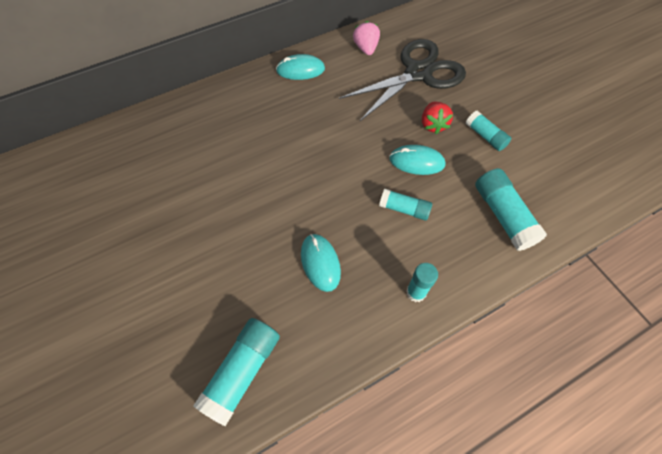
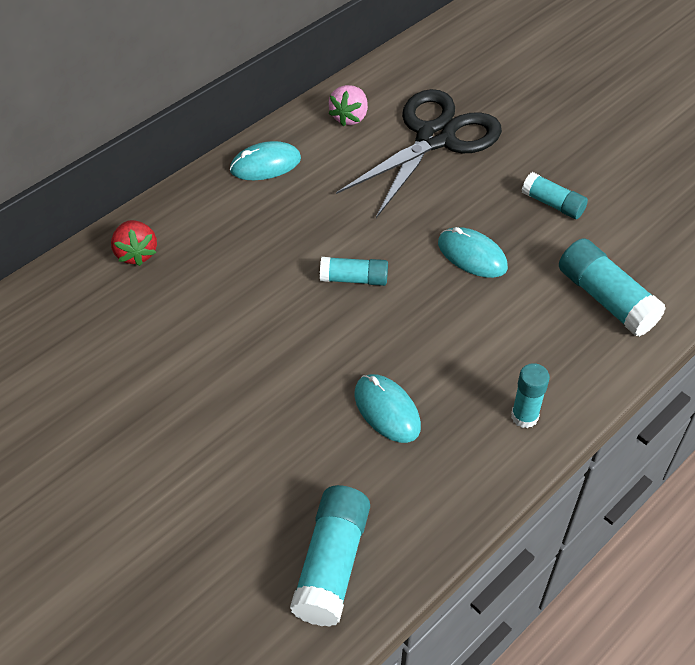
camera: 15 degrees left, 10 degrees down
(366, 48) = (349, 117): pink strawberry -> pink strawberry turned 135 degrees counterclockwise
(404, 209) = (475, 319): turquoise glue stick -> turquoise glue stick (354, 279)
(416, 162) = (472, 255): turquoise mouse -> turquoise mouse turned 45 degrees clockwise
(433, 125) = (478, 203): red strawberry -> red strawberry (136, 253)

